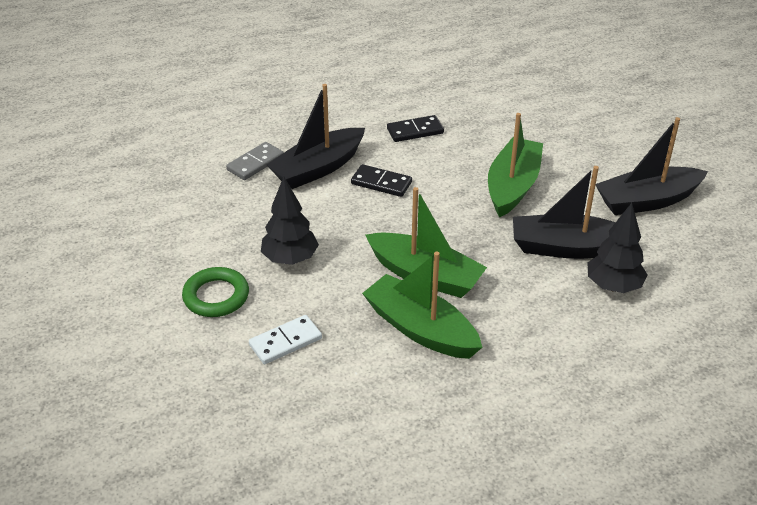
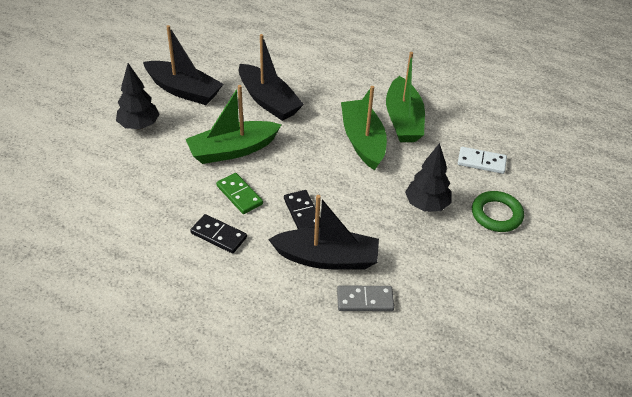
camera: 135 degrees left, 5 degrees up
(447, 162) = (239, 195): none -> green domino
(613, 286) = (281, 72): black tree -> black tree (139, 125)

